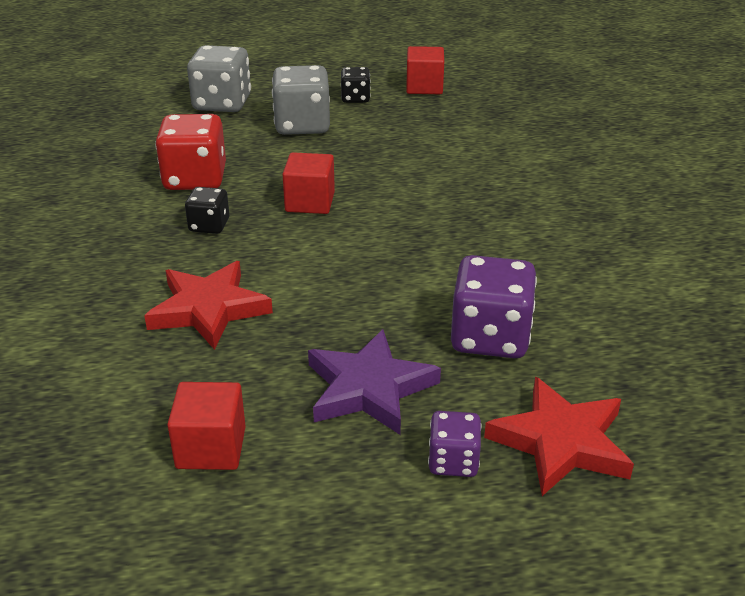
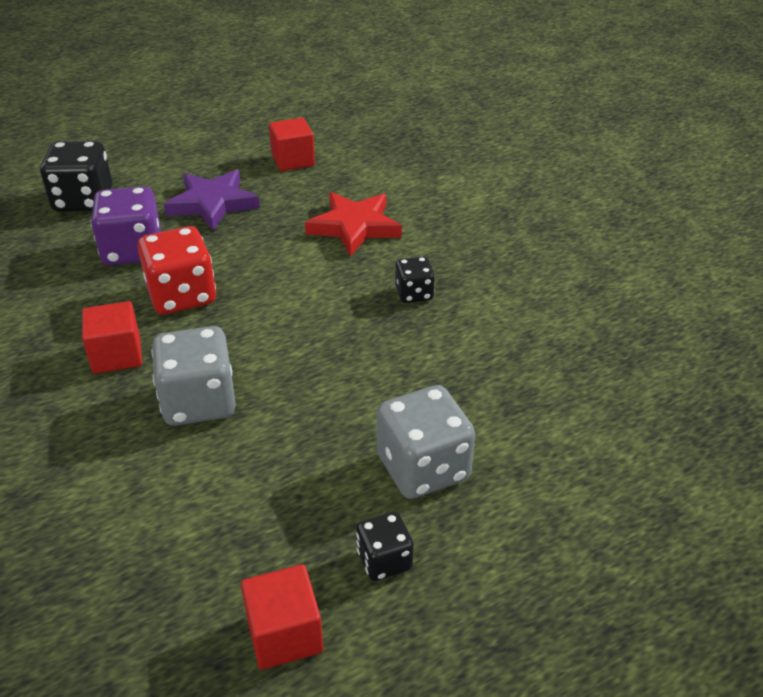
camera: 160 degrees right, 5 degrees up
(195, 179) = (476, 344): red dice -> red dice (182, 296)
(222, 103) = (567, 488): grey dice -> grey dice (199, 402)
(310, 202) = (337, 342): red cube -> red cube (117, 355)
(453, 461) = (150, 180): purple dice -> none
(560, 442) = (83, 200): red star -> black dice

